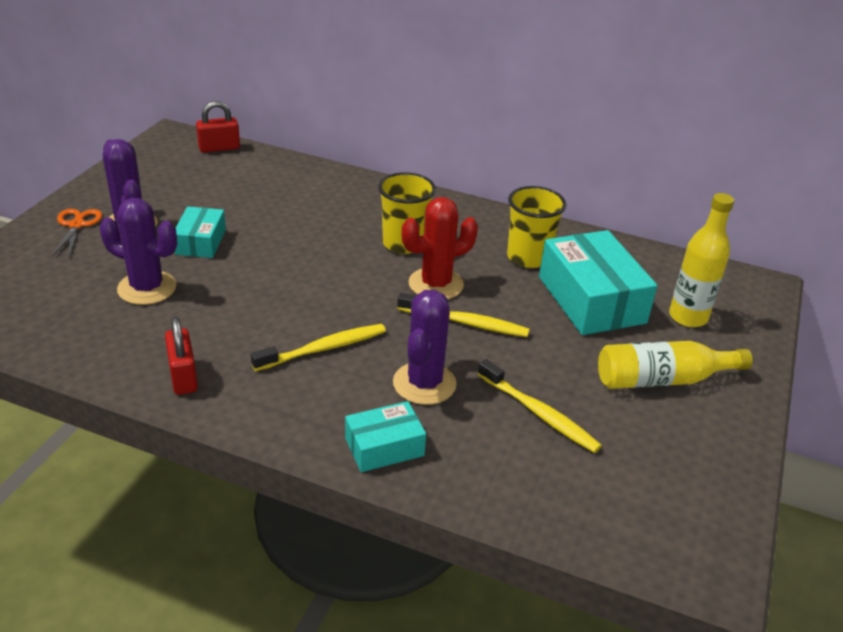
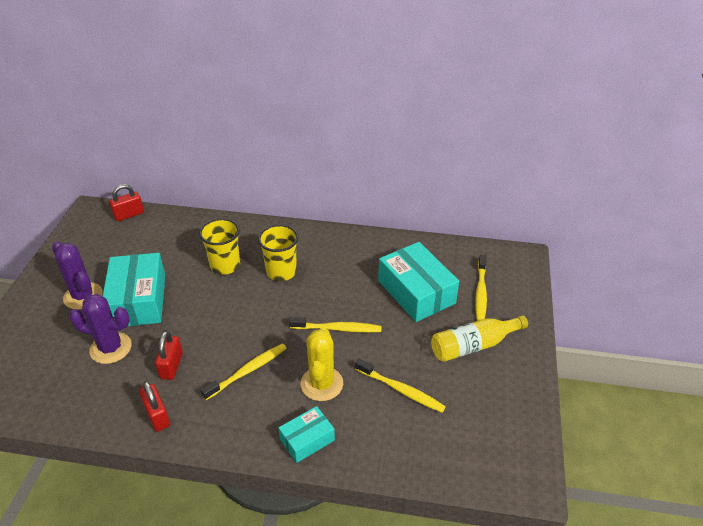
camera: 10 degrees left, 5 degrees up
(76, 225) = (43, 305): orange scissors -> none
(201, 242) = (138, 300): turquoise box -> turquoise box, size x1.83
(221, 323) = (171, 366): none -> red padlock
(424, 383) = (321, 384): purple cactus -> yellow cactus
(436, 284) = (311, 301): red cactus -> none
(528, 257) = (368, 266): yellow cup -> yellow cup (225, 265)
(688, 317) = (480, 292): yellow bottle -> yellow toothbrush

